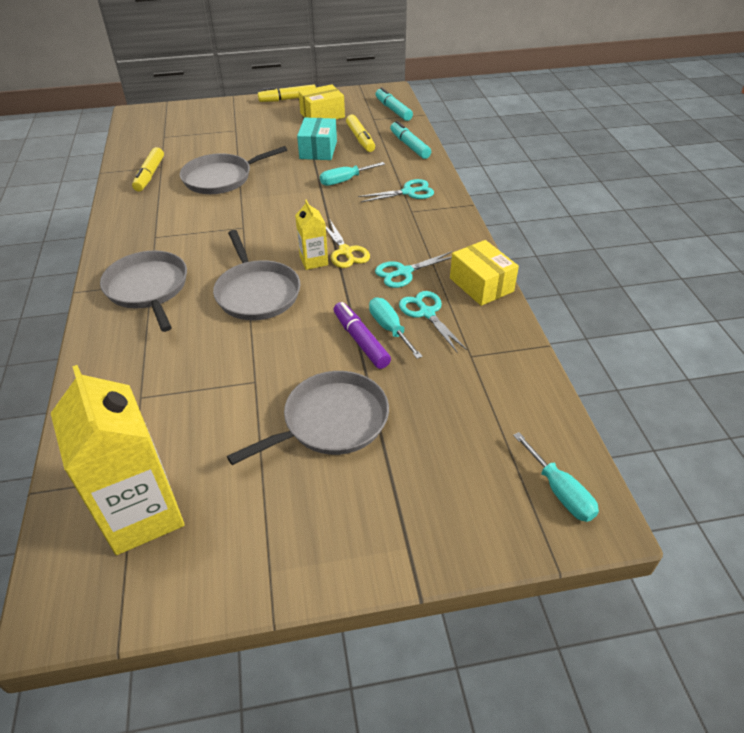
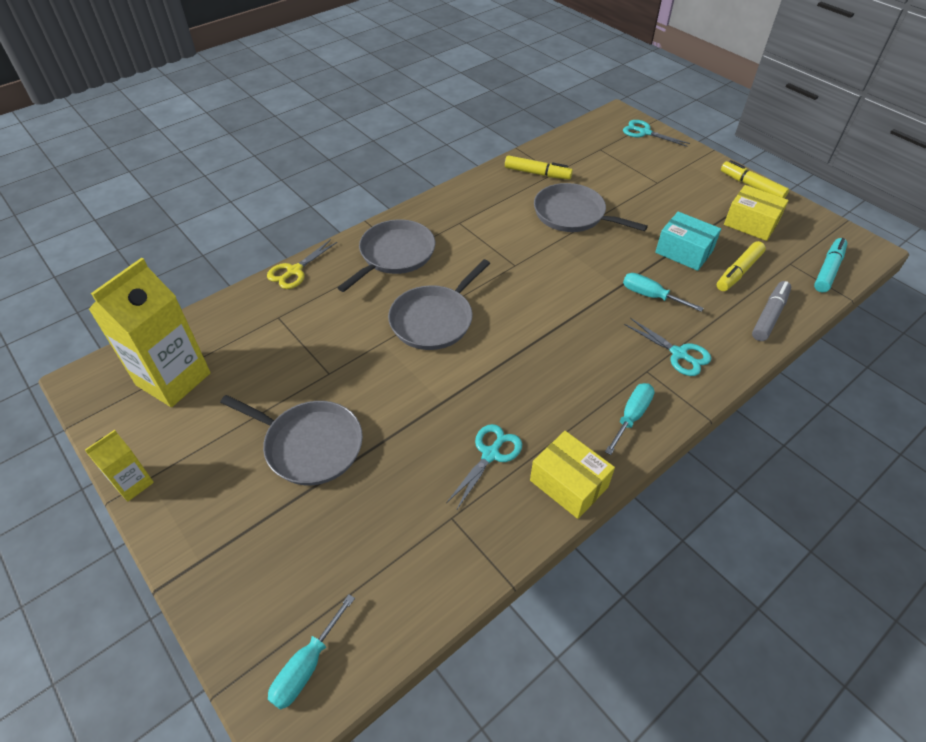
camera: 60 degrees right, 5 degrees up
(150, 175) = (537, 173): yellow marker -> yellow marker turned 135 degrees counterclockwise
(314, 261) = (505, 335): yellow carton -> yellow carton (133, 483)
(318, 150) = (684, 251): turquoise box -> turquoise box turned 60 degrees clockwise
(345, 252) = (536, 350): yellow scissors -> yellow scissors (294, 271)
(361, 341) = (418, 420): purple marker -> none
(390, 329) = (448, 434): turquoise screwdriver -> turquoise screwdriver (631, 416)
(404, 272) = (540, 409): turquoise scissors -> turquoise scissors (644, 132)
(409, 146) = (769, 316): turquoise marker -> grey marker
(481, 285) = (568, 483): yellow box -> yellow box turned 75 degrees counterclockwise

